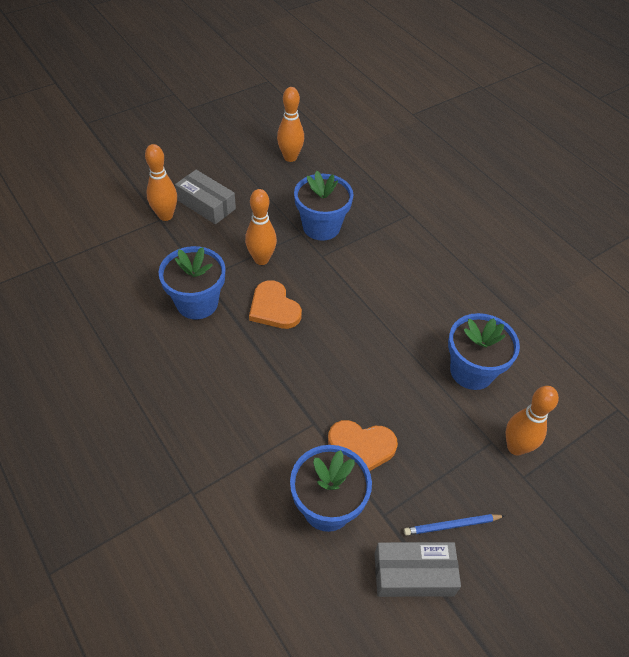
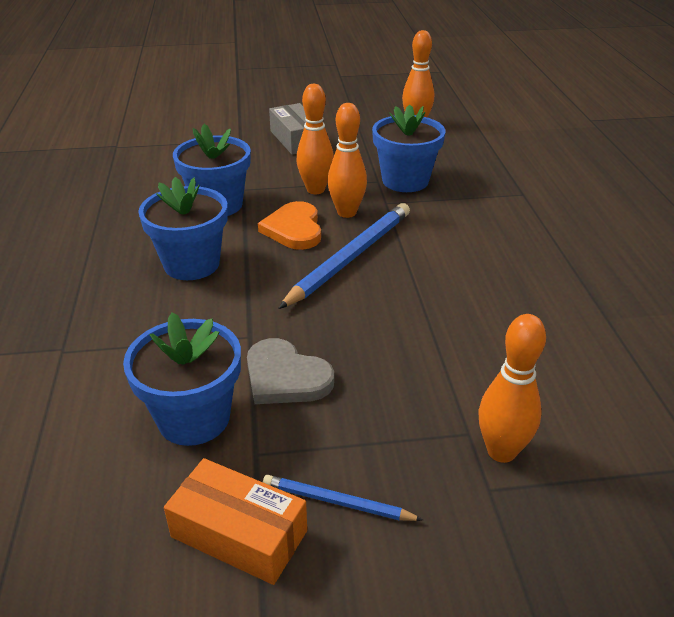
camera: 30 degrees right, 15 degrees down
(165, 215) = (248, 138): orange bowling pin -> orange bowling pin (346, 212)
(332, 322) = (350, 257): none -> blue pencil
(361, 447) = (285, 377): orange heart -> grey heart
(413, 574) = (239, 534): grey box -> orange box
(472, 371) = (495, 351): blue flower pot -> blue flower pot (191, 264)

